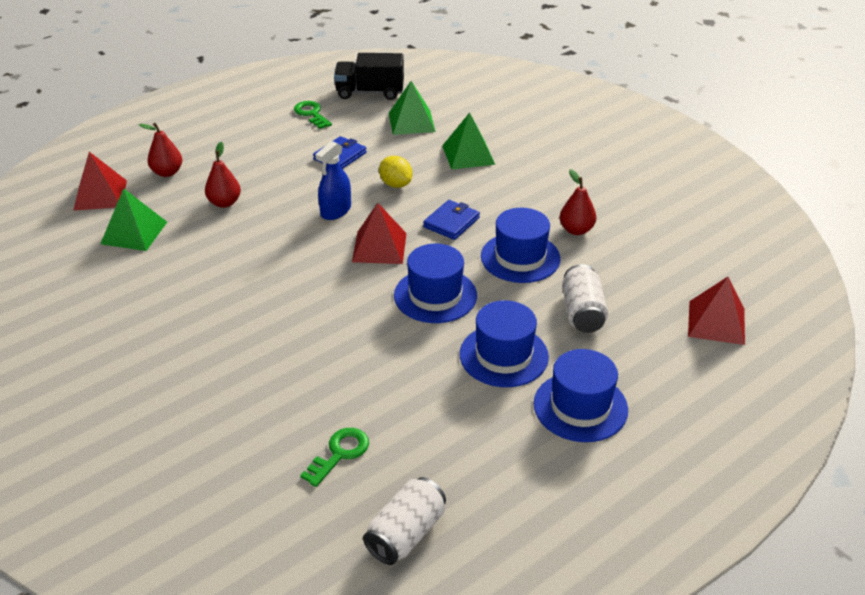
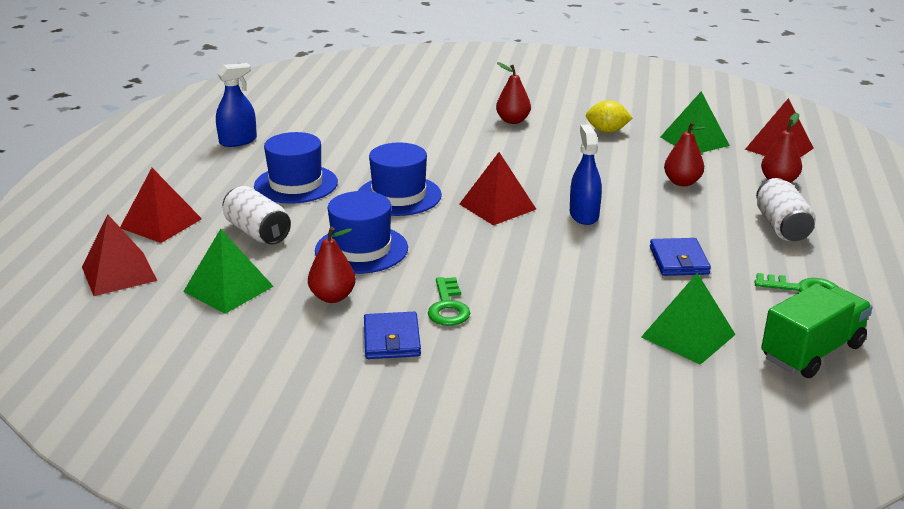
camera: 140 degrees right, 10 degrees down
(214, 338) = (513, 121): none -> red pear
(340, 453) = (346, 112): green key -> green key (448, 307)
(370, 92) = (812, 352): black truck -> green truck
(395, 184) = (575, 259): yellow lemon -> yellow lemon (607, 131)
(406, 534) = (266, 103): white can -> white can (781, 227)
(451, 222) = (466, 250): blue wallet -> blue wallet (391, 339)
(468, 155) = (557, 326): green pyramid -> green pyramid (228, 289)
(502, 462) = (238, 141): none -> blue spray bottle
(580, 407) = (206, 180): blue hat -> none
(656, 365) = (161, 223): none -> red pyramid

